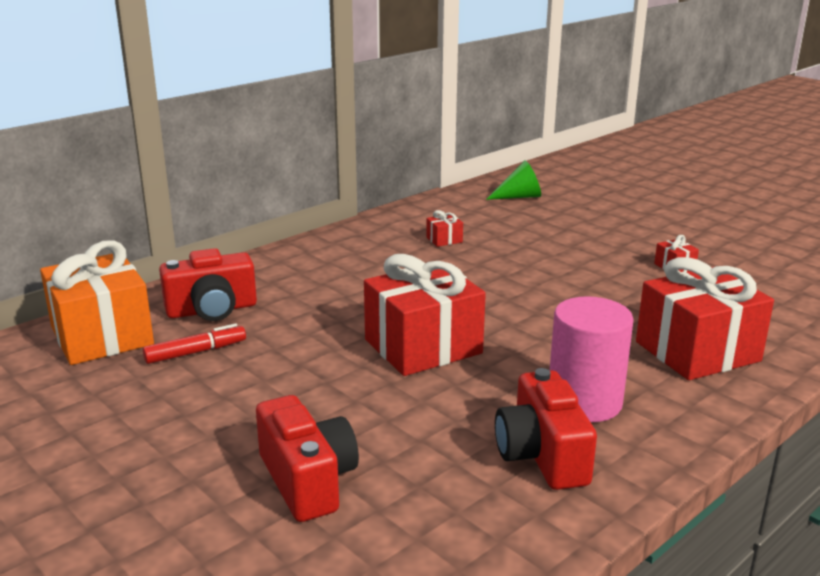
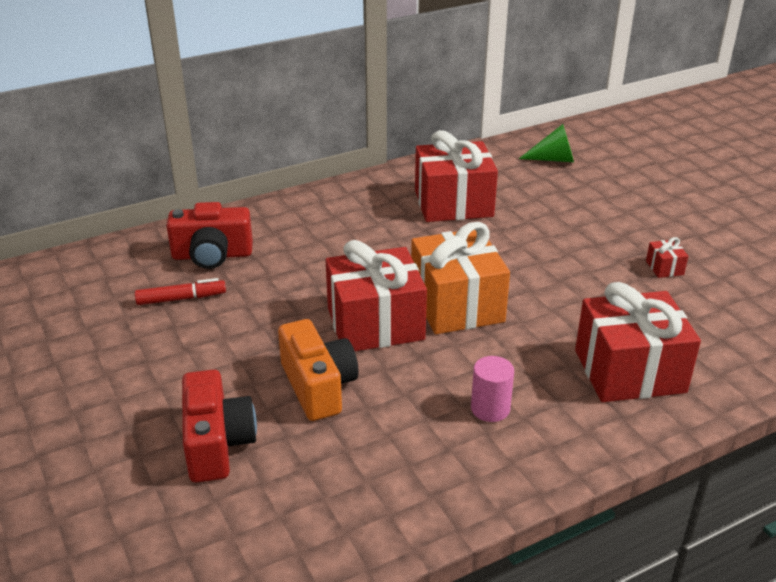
camera: 15 degrees right, 10 degrees up
(101, 336) = (113, 269): orange gift -> orange gift (456, 305)
(393, 410) = (318, 386): none -> orange camera
(444, 240) = (453, 204): red gift -> red gift, size x2.50
(542, 455) = (423, 457): red camera -> none
(584, 402) = (490, 409): pink cylinder -> pink cylinder, size x0.57

